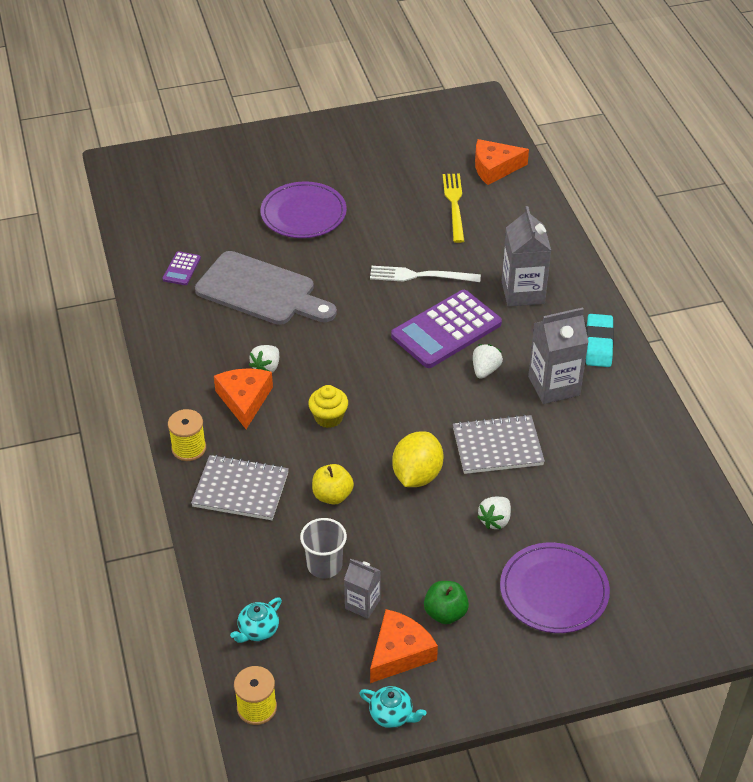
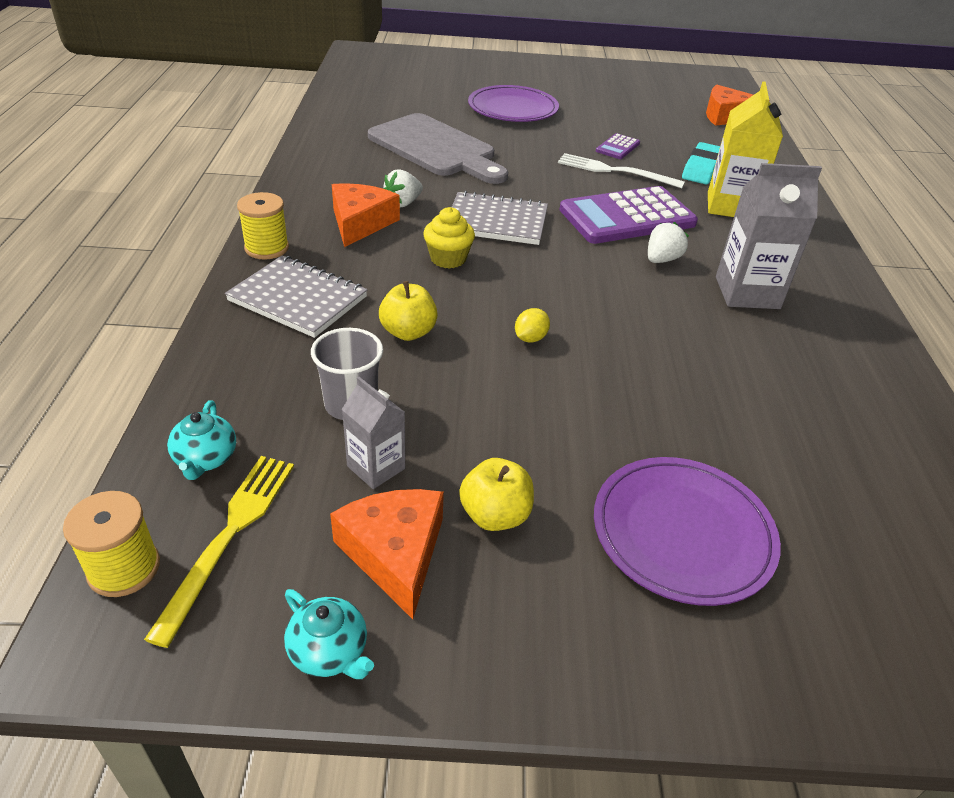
camera: 15 degrees right, 5 degrees down
(181, 269) = (366, 119): purple calculator -> purple calculator (618, 147)
(258, 630) = (205, 459): turquoise teapot -> turquoise teapot turned 60 degrees counterclockwise
(399, 653) = (395, 553): orange cheese -> orange cheese turned 75 degrees counterclockwise
(417, 475) = (530, 338): yellow lemon -> yellow lemon, size x0.47
(445, 613) = (495, 515): green apple -> yellow apple
(454, 205) = (674, 131): yellow fork -> yellow fork (229, 536)
(495, 520) = (619, 414): white strawberry -> none
(497, 446) = (652, 334): grey notebook -> grey notebook (496, 221)
(523, 292) = (730, 206): grey carton -> yellow carton
(598, 344) = (816, 267): turquoise eraser -> turquoise eraser (701, 168)

